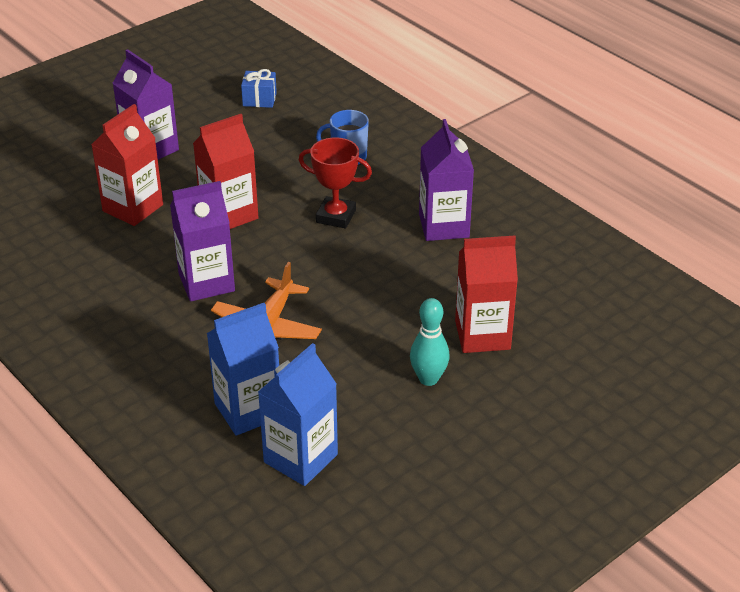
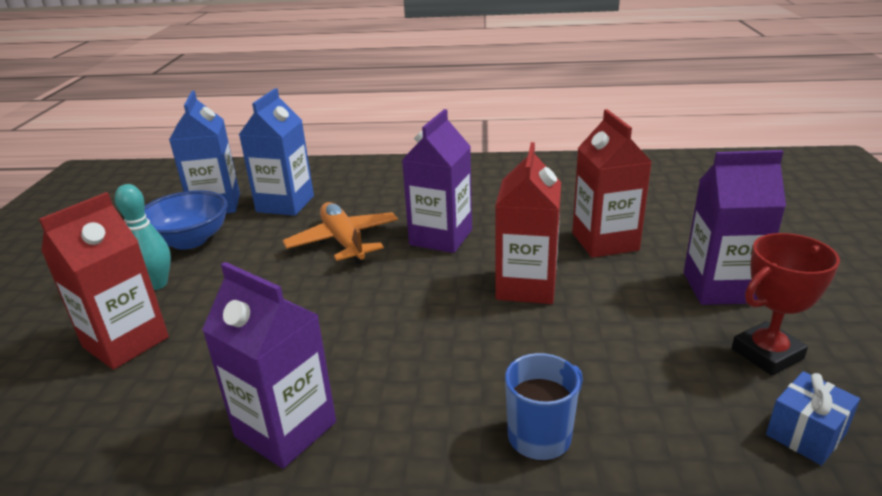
camera: 135 degrees right, 10 degrees down
(336, 216) = (428, 352): red trophy -> red trophy (767, 354)
(366, 418) = (189, 240): none -> blue bowl

